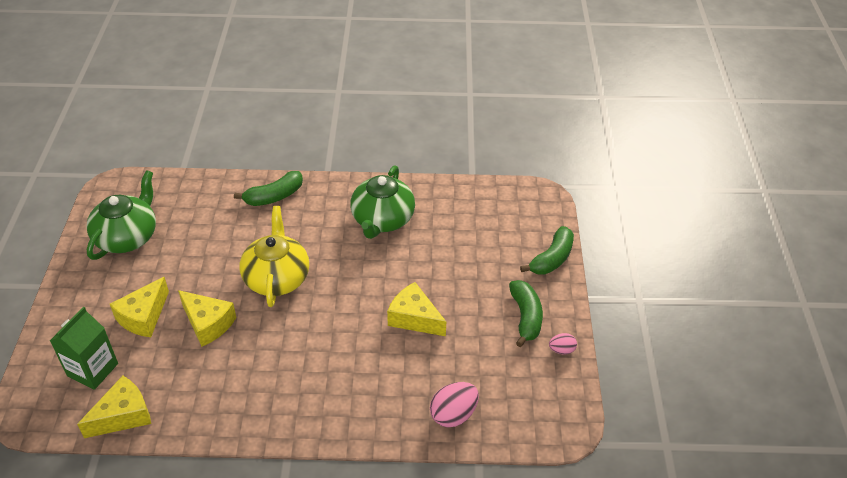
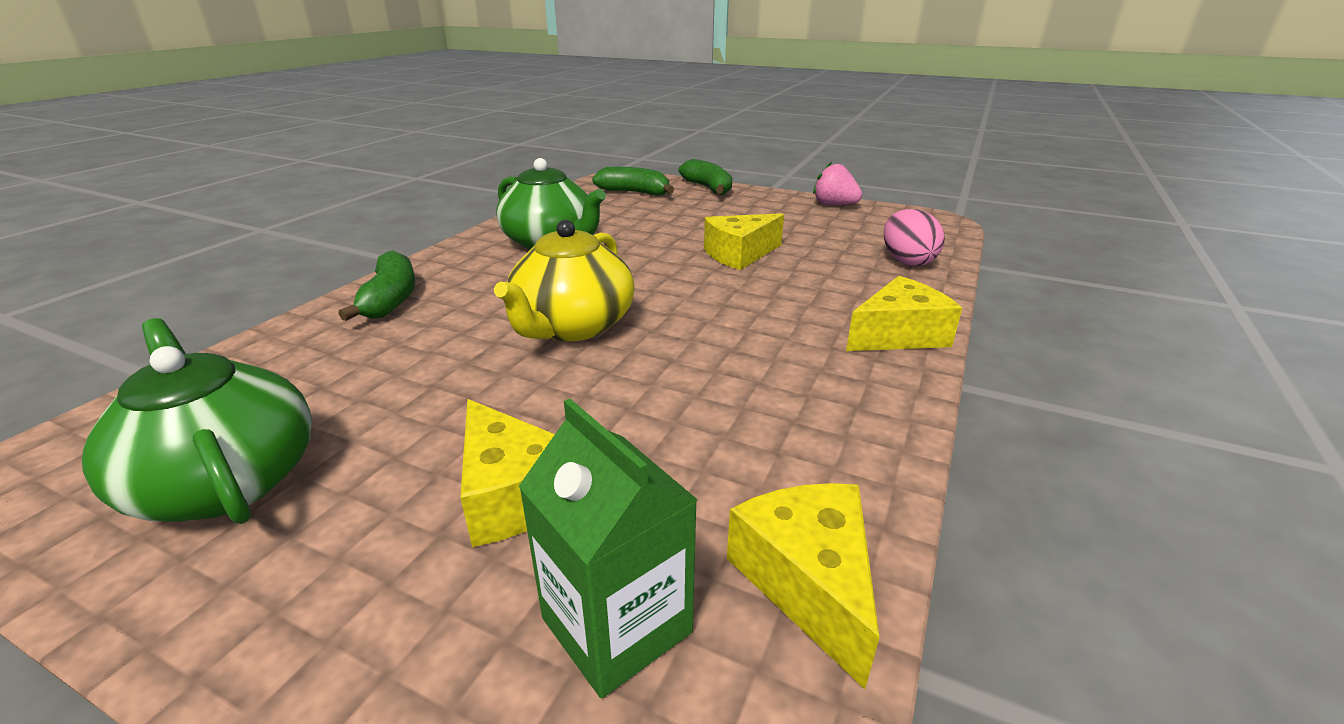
camera: 65 degrees left, 15 degrees down
(208, 324) = (613, 409): yellow cheese -> yellow cheese (898, 335)
(277, 278) = (572, 326): yellow teapot -> yellow teapot turned 90 degrees counterclockwise
(525, 317) = (779, 209): green banana -> green banana (634, 193)
(561, 350) = (834, 205): pink egg -> pink strawberry

